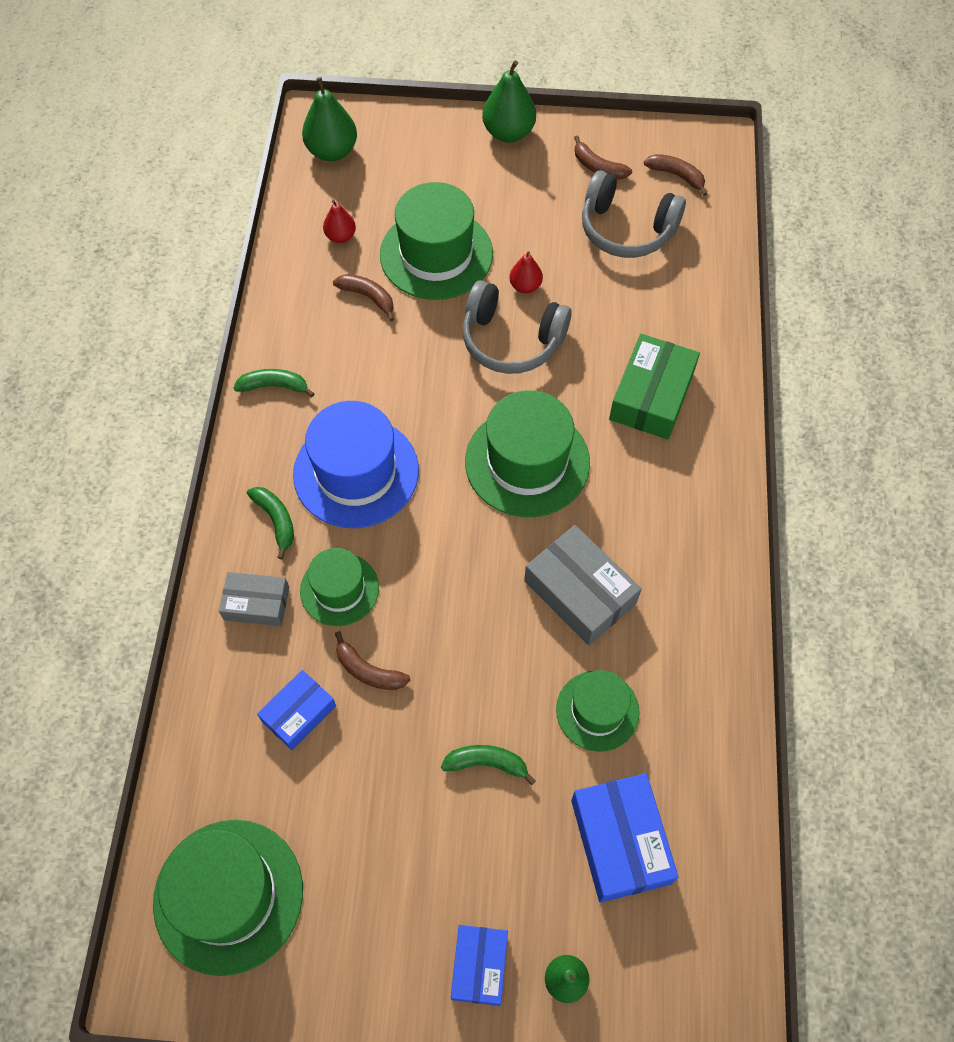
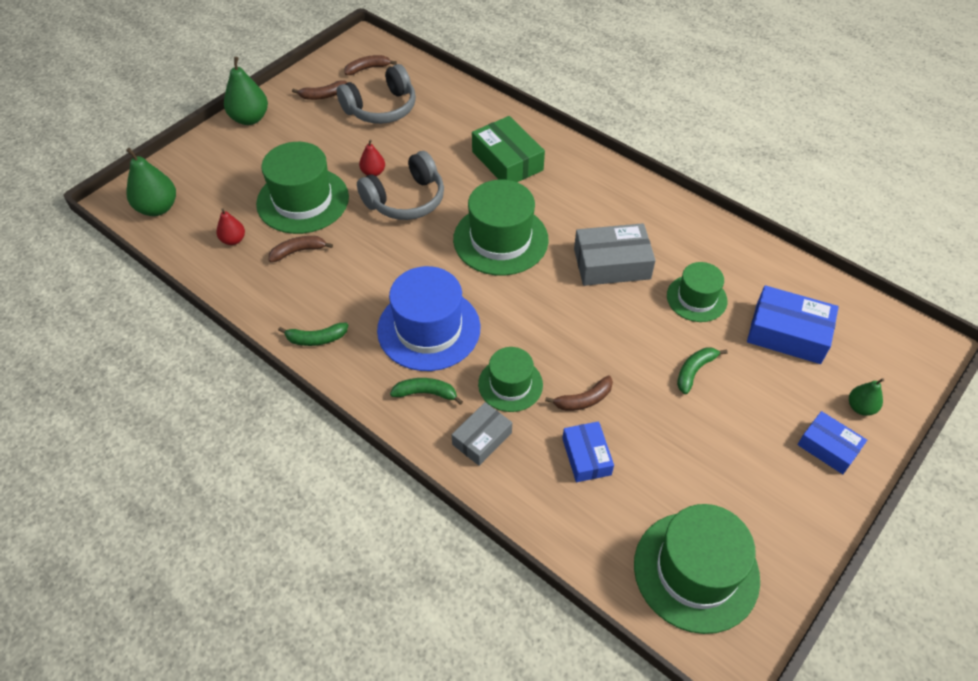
camera: 55 degrees left, 10 degrees down
(274, 386) = (316, 339): green banana -> green banana turned 135 degrees counterclockwise

